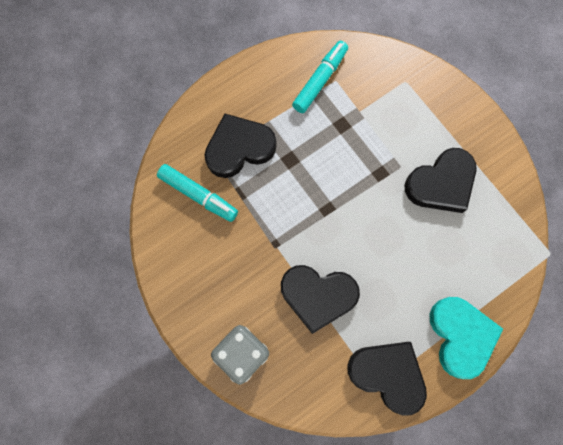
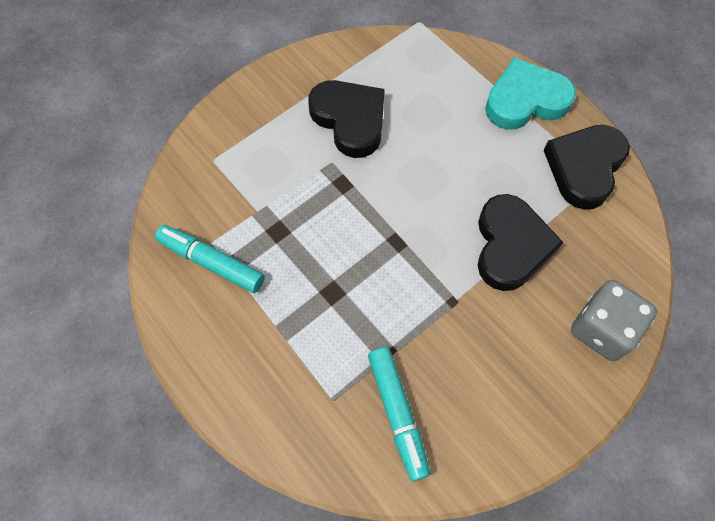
camera: 95 degrees left, 10 degrees down
(198, 195) = (397, 414): turquoise marker -> turquoise marker turned 135 degrees clockwise
(239, 148) = (320, 363): black heart -> none

